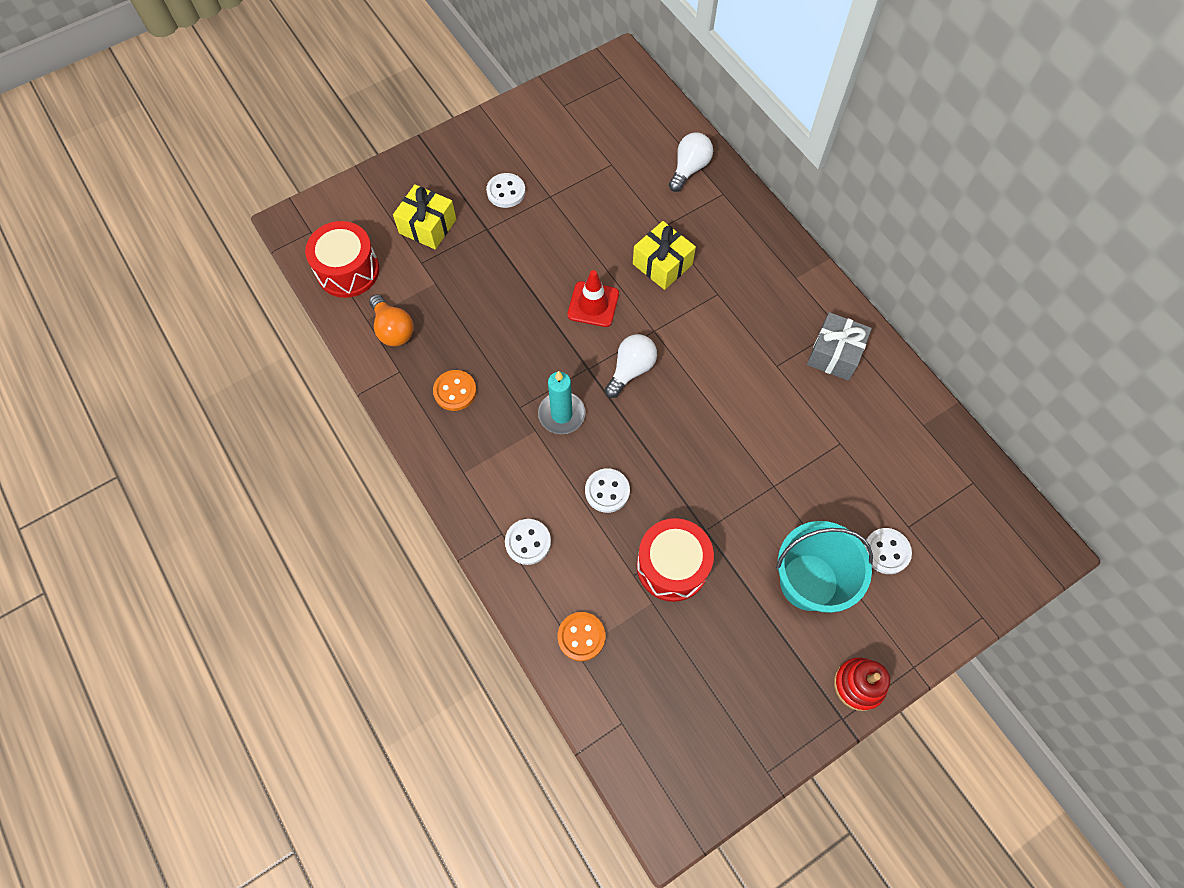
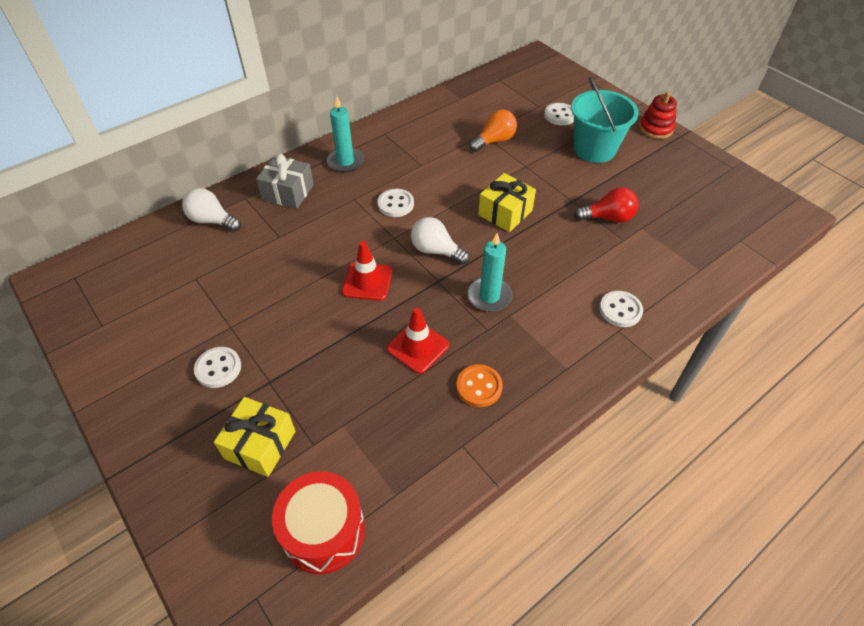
camera: 95 degrees left, 15 degrees down
(393, 329) = (408, 461): orange light bulb -> orange light bulb (494, 141)
(507, 344) = (418, 347): none -> red traffic cone
(581, 637) = (687, 268): orange button -> none
(607, 491) = (556, 260): white button -> white button (395, 204)
(662, 264) = (322, 235): yellow gift -> yellow gift (505, 213)
(672, 566) = (608, 218): red drum -> red light bulb
(783, 286) = (345, 162): none -> turquoise candle
(834, 354) = (408, 136): grey gift -> grey gift (288, 192)

